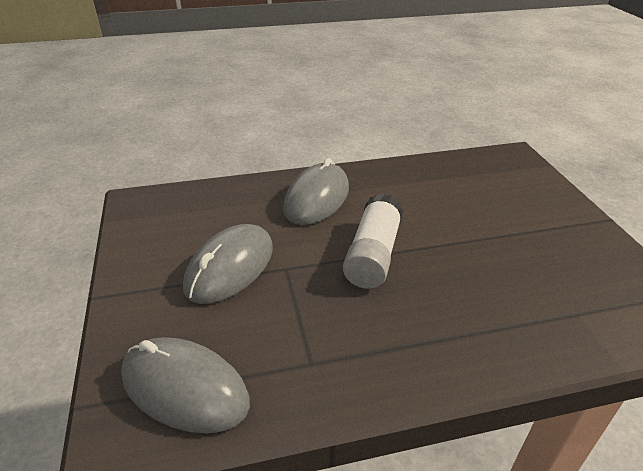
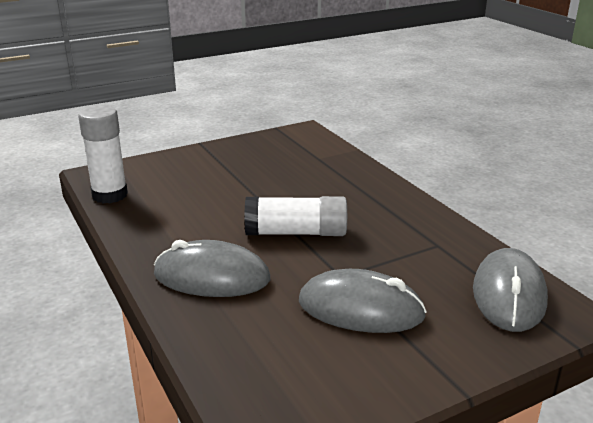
camera: 105 degrees left, 10 degrees down
(469, 160) = (110, 195): none -> white glue stick

